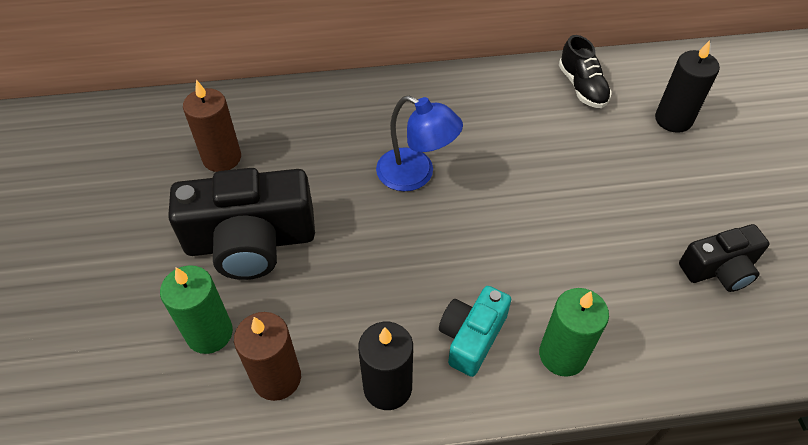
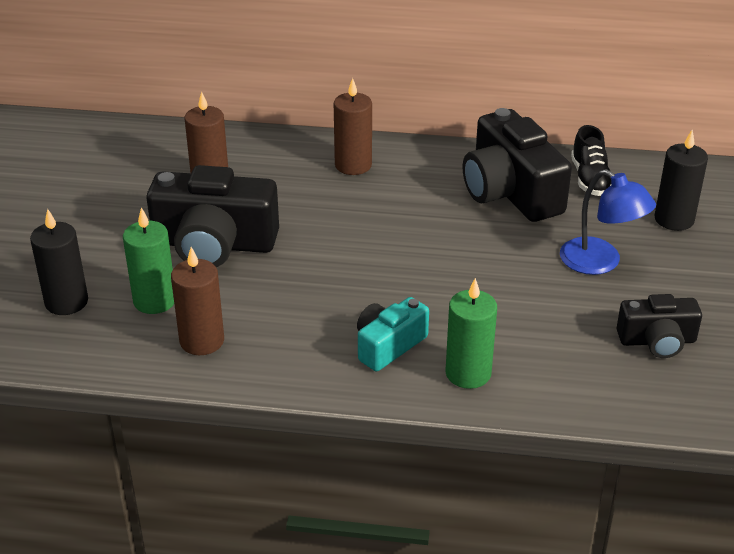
camera: 15 degrees right, 15 degrees down
(359, 113) = (353, 165): none -> brown candle
(387, 387) = (296, 365): black candle -> black candle (66, 302)
(416, 175) = (388, 221): blue lamp -> blue lamp (600, 262)
(517, 116) = (510, 192): none -> black camera

